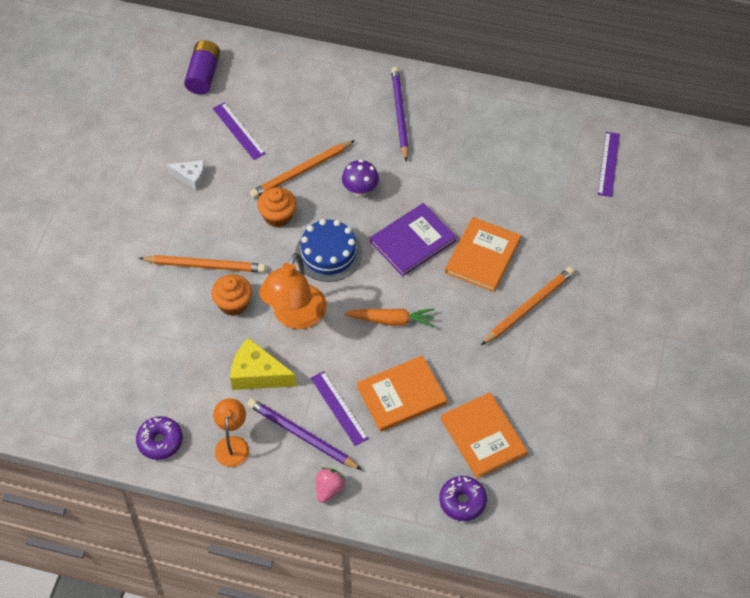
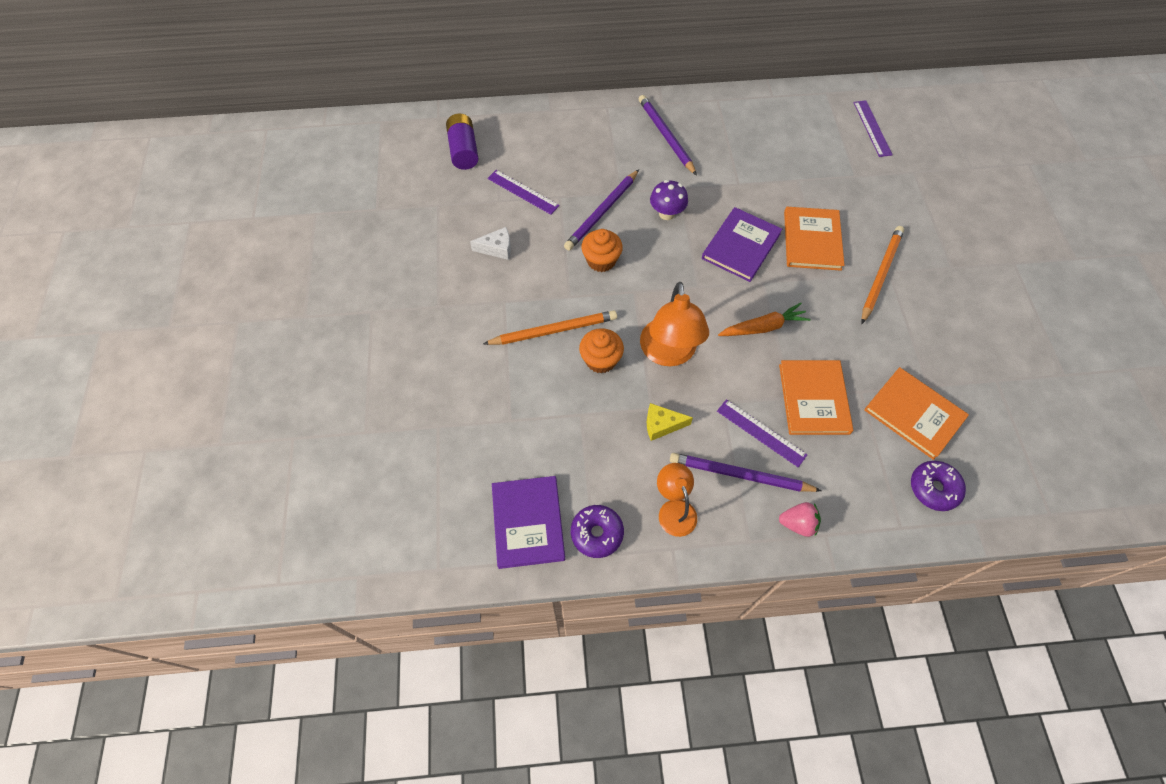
camera: 20 degrees left, 5 degrees up
(109, 415) = (528, 522): none -> purple book
(257, 374) = (662, 425): yellow cheese -> yellow cheese, size x0.63
(301, 171) = (602, 212): orange pencil -> purple pencil
(328, 253) = (668, 281): blue cake -> none
(329, 489) = (798, 523): pink strawberry -> pink strawberry turned 90 degrees clockwise
(401, 395) = (814, 398): orange book -> orange book turned 45 degrees counterclockwise

